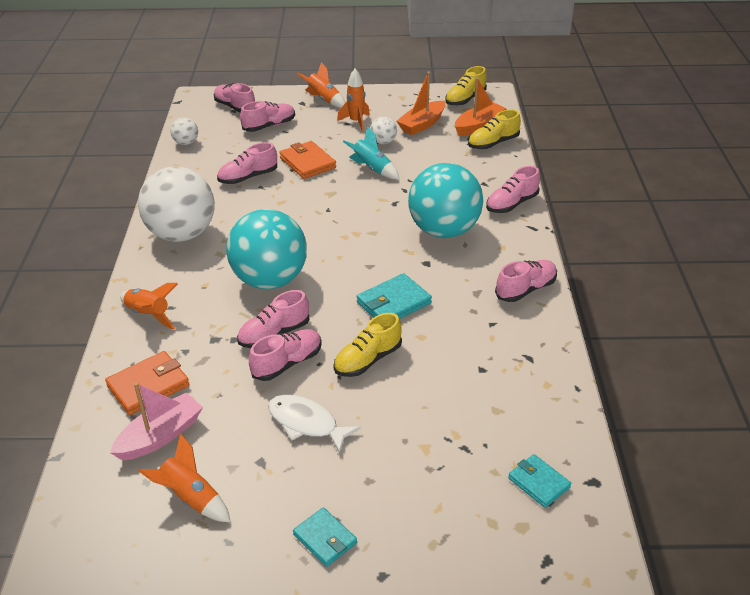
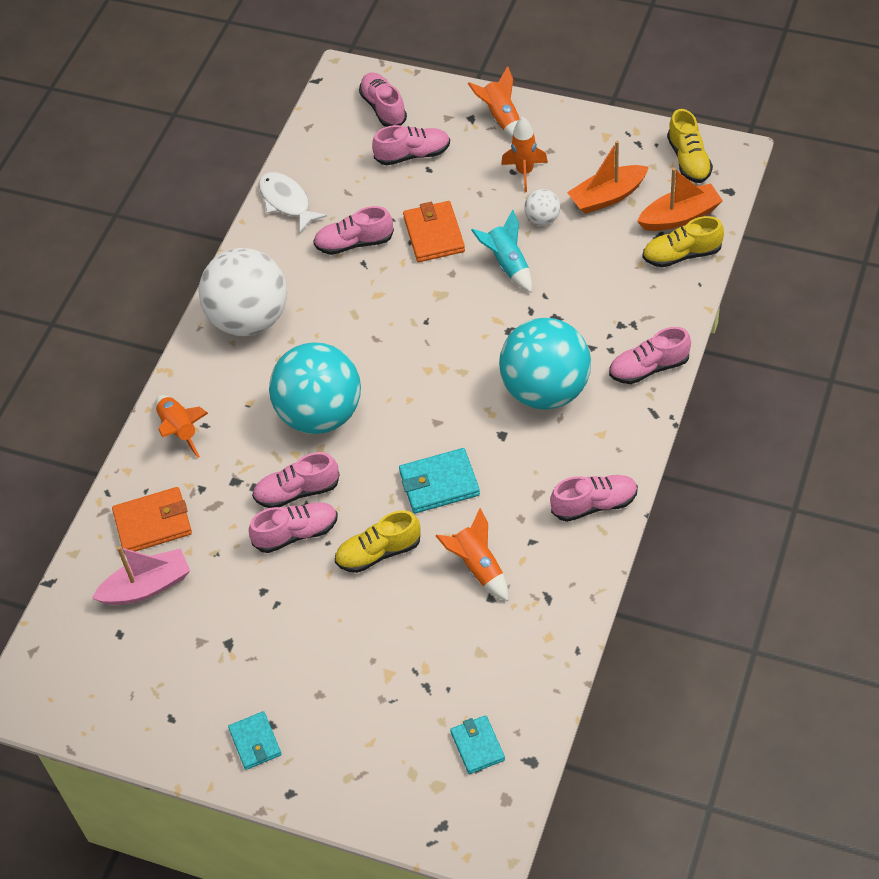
camera: 25 degrees right, 15 degrees up
(186, 143) = (302, 163): white ball -> none
(191, 498) = (153, 663): orange rocket -> orange rocket (478, 567)
(306, 423) = (287, 612): white fish -> white fish (287, 202)
(465, 99) = (688, 160): yellow shoe -> yellow shoe turned 75 degrees counterclockwise

